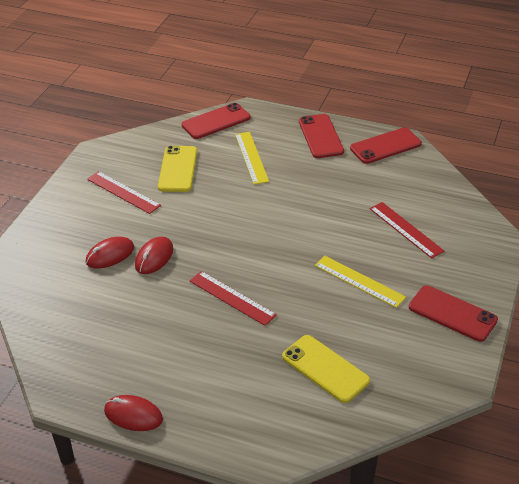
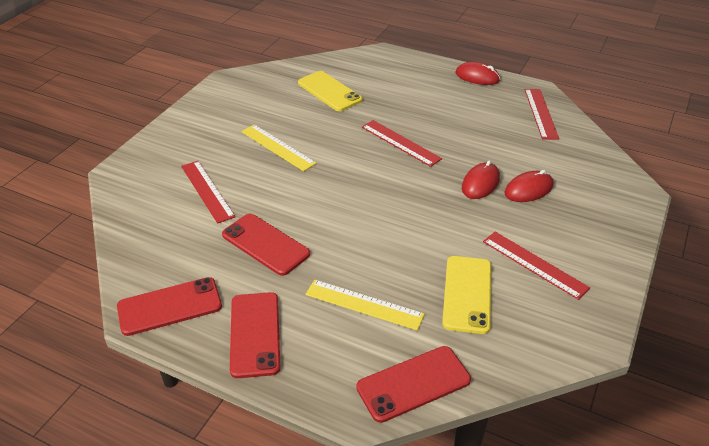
camera: 175 degrees left, 0 degrees up
(68, 354) = (540, 113): none -> red ruler
(251, 157) = (364, 304): yellow ruler -> yellow ruler turned 60 degrees counterclockwise
(452, 313) = (208, 118): red phone -> red phone (265, 244)

